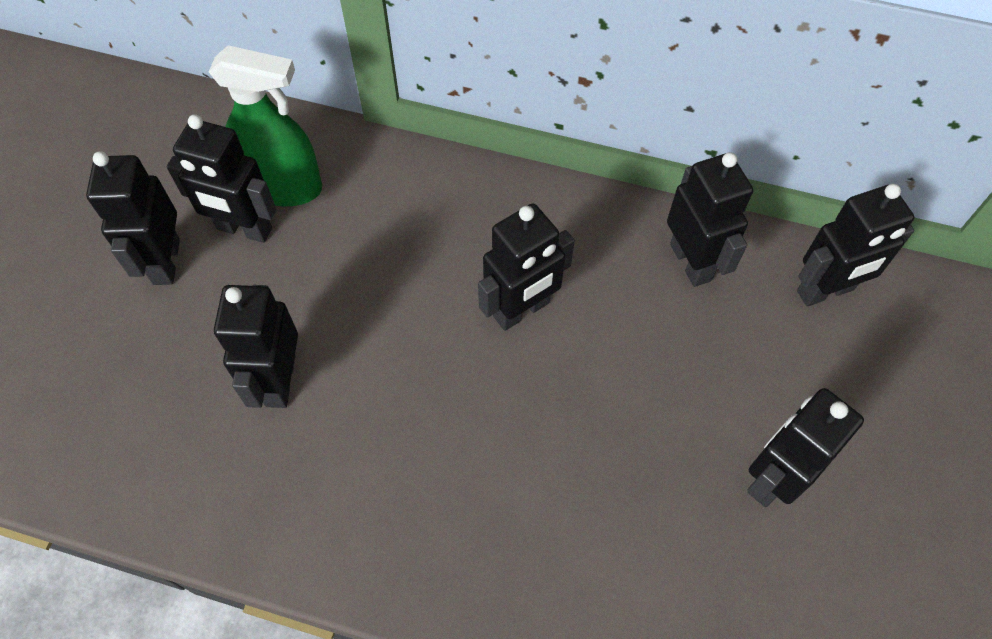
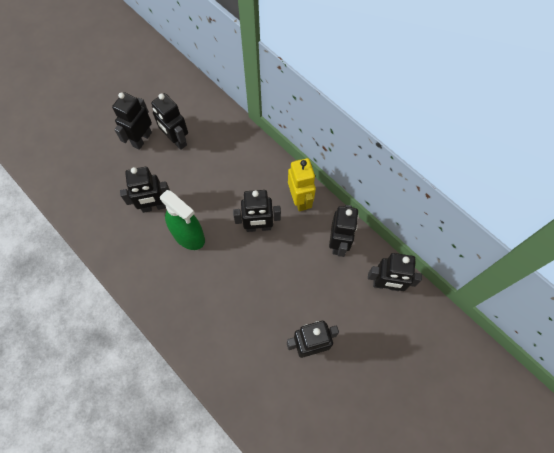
camera: 30 degrees right, 5 degrees up
(279, 381) = (154, 207): black robot -> black robot turned 135 degrees counterclockwise
(283, 187) = (201, 130): green spray bottle -> green spray bottle (189, 236)
(566, 221) = (300, 200): none -> yellow robot

